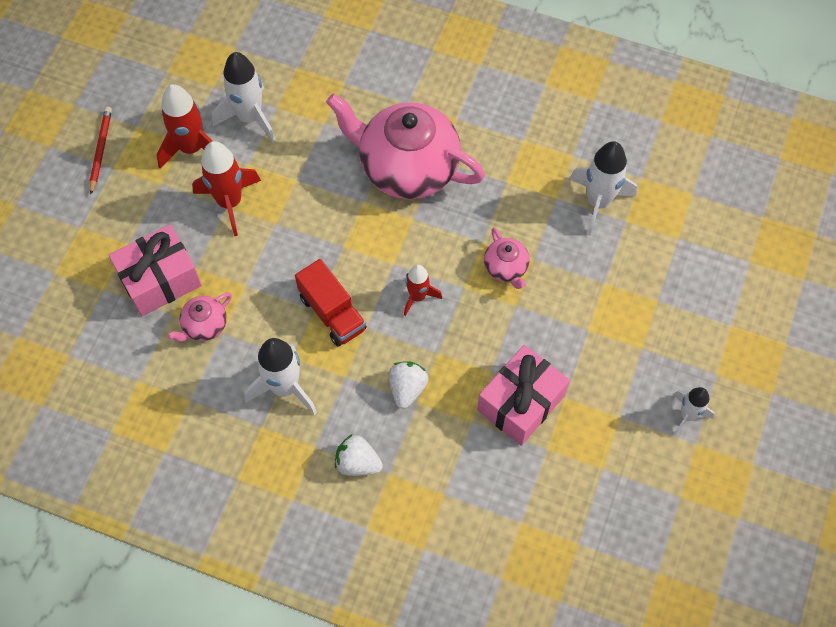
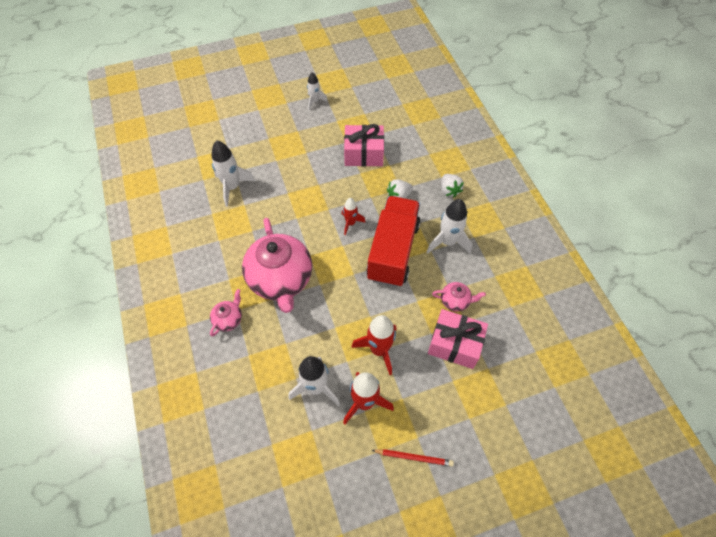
camera: 130 degrees left, 5 degrees down
(101, 150) = (413, 457): red pencil -> red pencil turned 135 degrees counterclockwise
(332, 313) = (393, 251): red truck -> red truck, size x1.76
(506, 268) = (302, 200): pink teapot -> pink teapot (228, 319)

